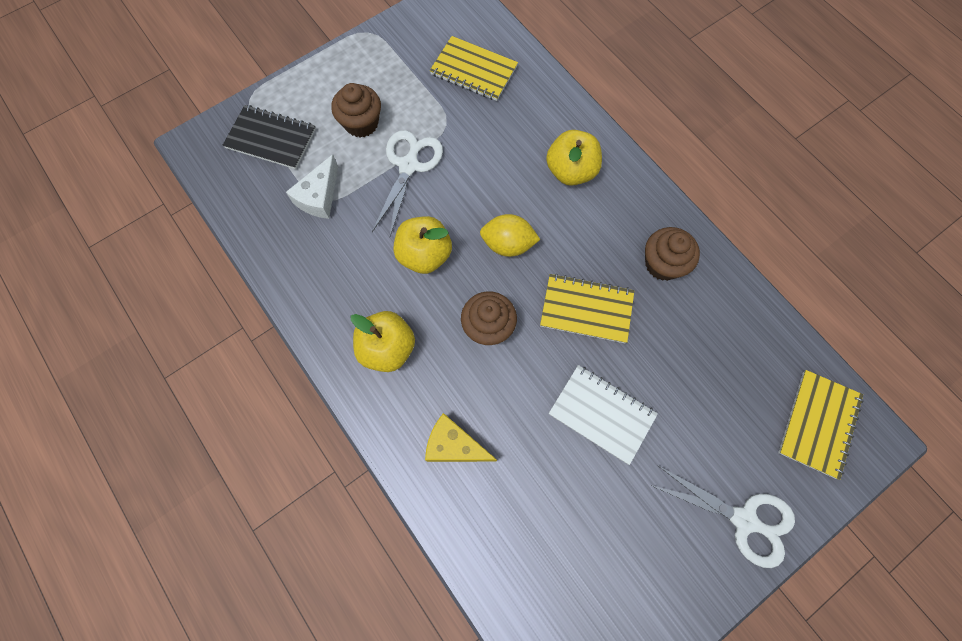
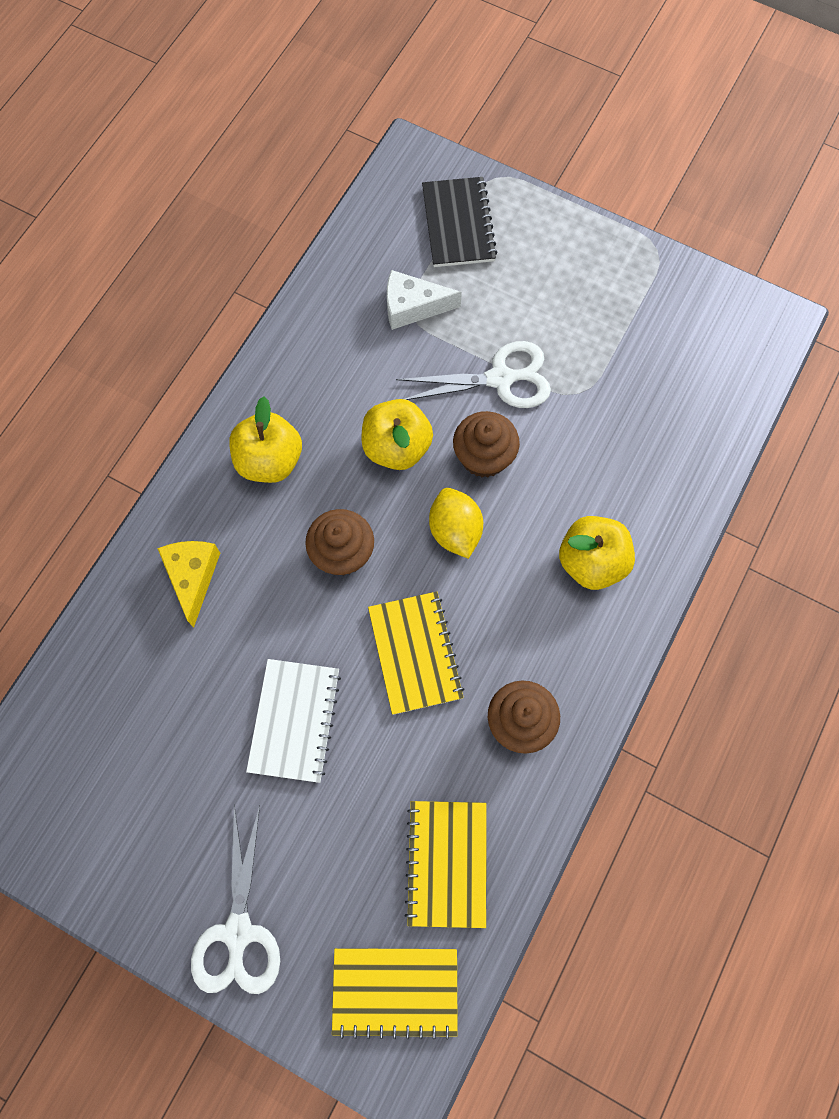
camera: 65 degrees right, 0 degrees up
(361, 123) = (528, 303): brown cupcake -> brown cupcake (483, 457)
(474, 70) = (672, 389): yellow notebook -> yellow notebook (447, 863)

